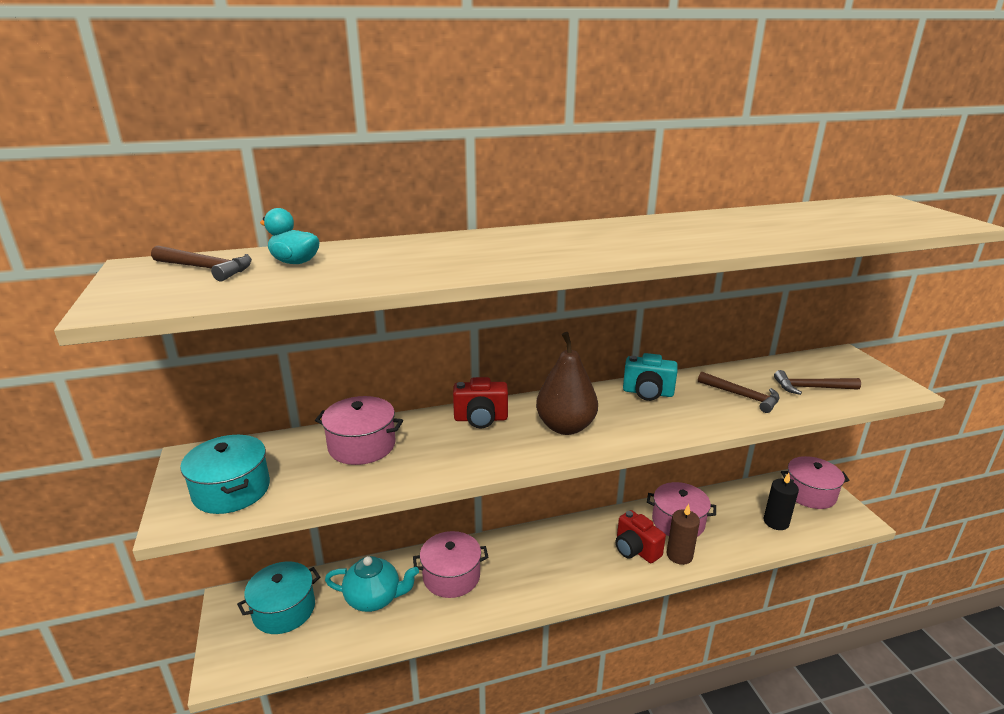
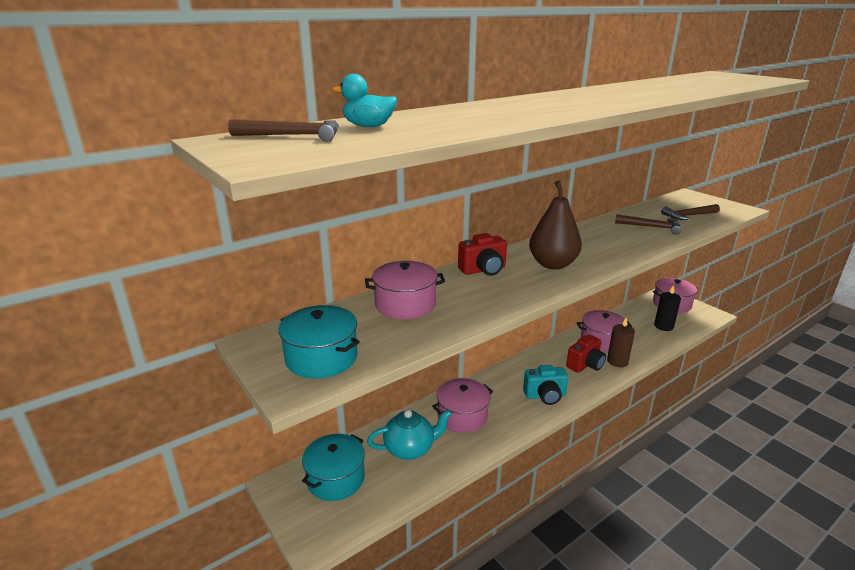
camera: 20 degrees left, 0 degrees up
(635, 549) = (585, 365): red camera -> red camera turned 75 degrees counterclockwise
(648, 393) = (587, 234): turquoise camera -> turquoise camera (545, 396)

